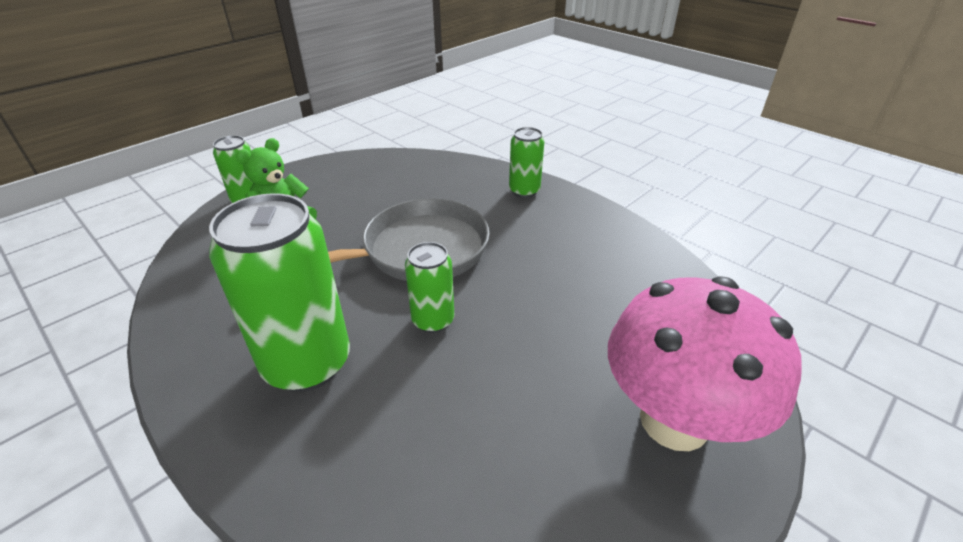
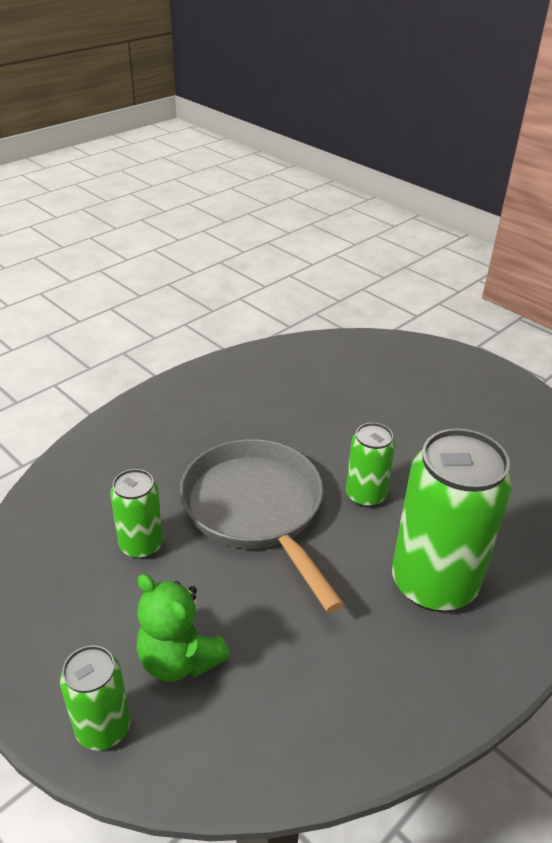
camera: 90 degrees left, 0 degrees up
(524, 191) = (145, 422): green can -> green can (141, 545)
(674, 421) = (446, 379): pink mushroom -> none

